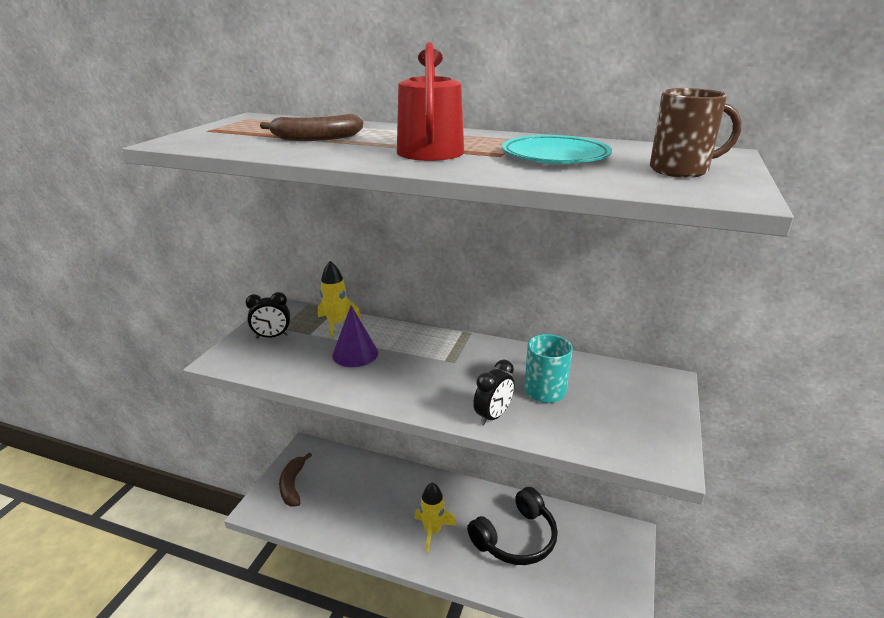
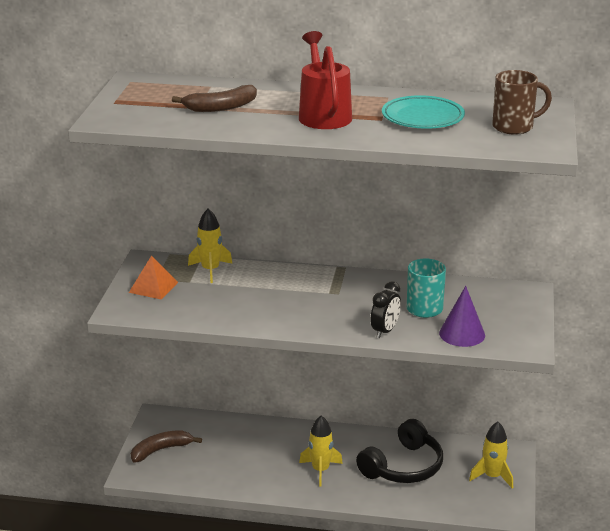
camera: 10 degrees left, 0 degrees up
(272, 336) = (153, 287): black clock -> orange pyramid
(292, 485) = (161, 450): brown banana -> brown banana turned 75 degrees clockwise
(355, 354) = (243, 295): purple cone -> purple cone (462, 334)
(608, 565) = (492, 476): none -> yellow rocket

